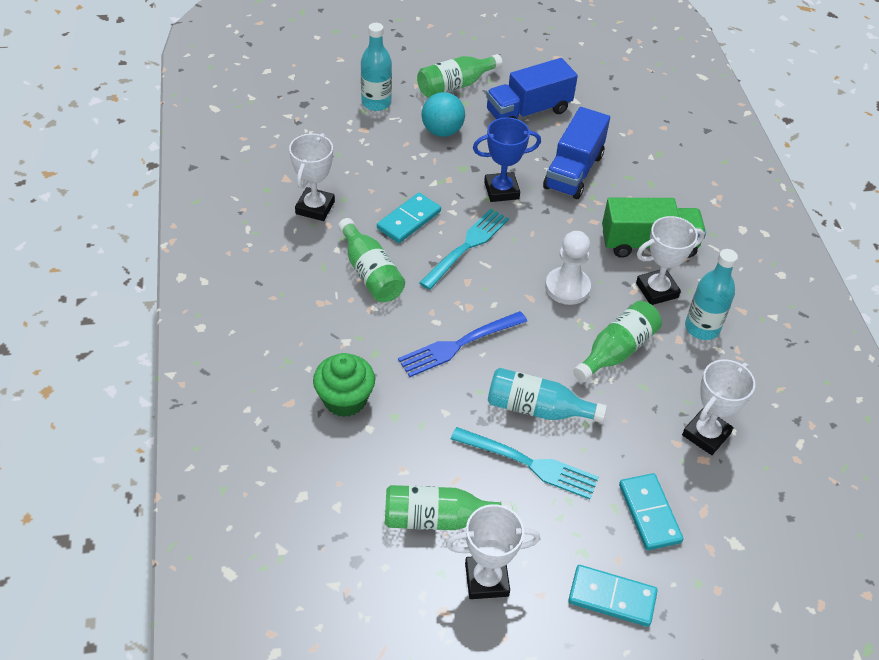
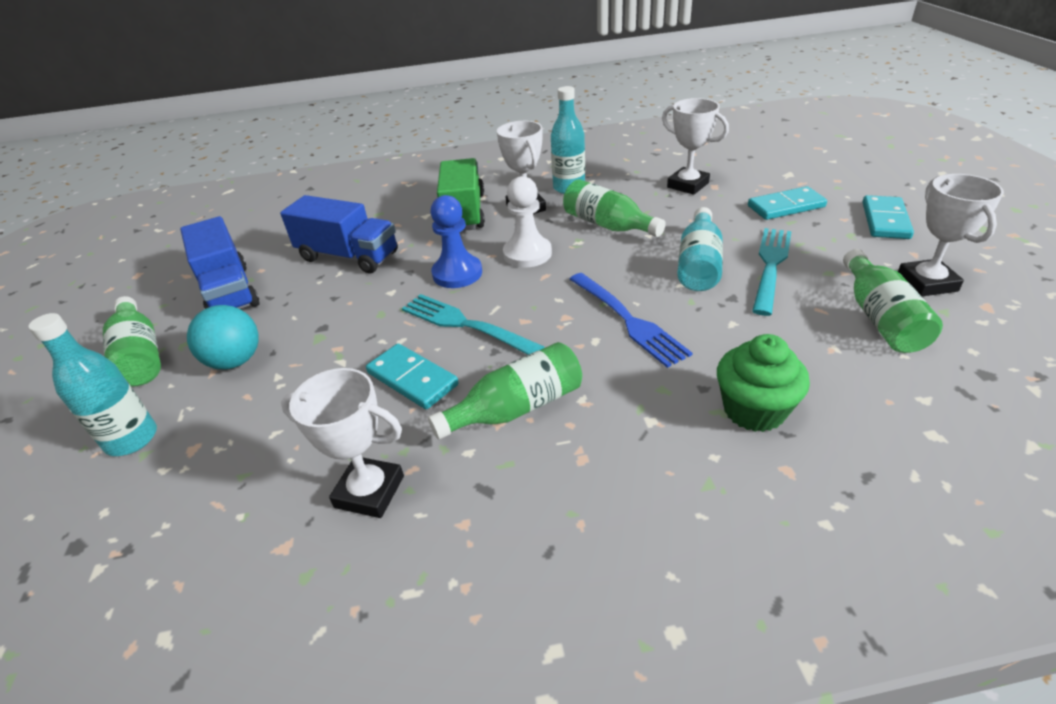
camera: 85 degrees left, 10 degrees down
(501, 190) = (369, 304): blue trophy -> none
(539, 241) = (457, 273): none -> blue pawn

